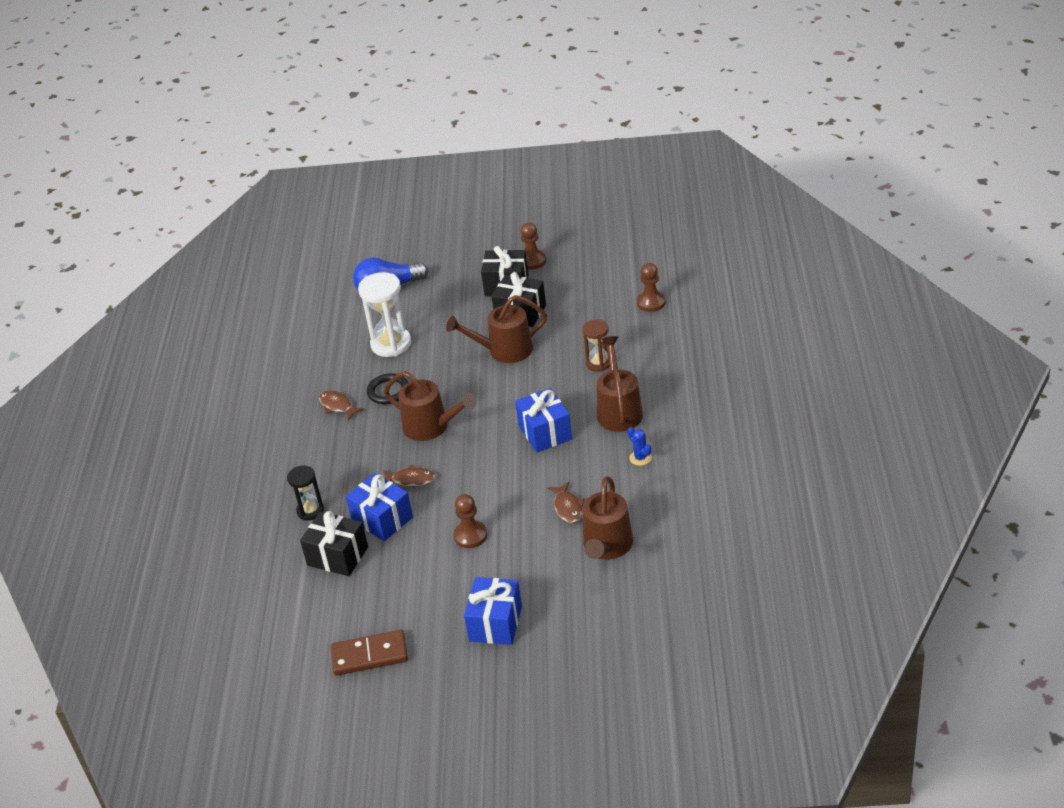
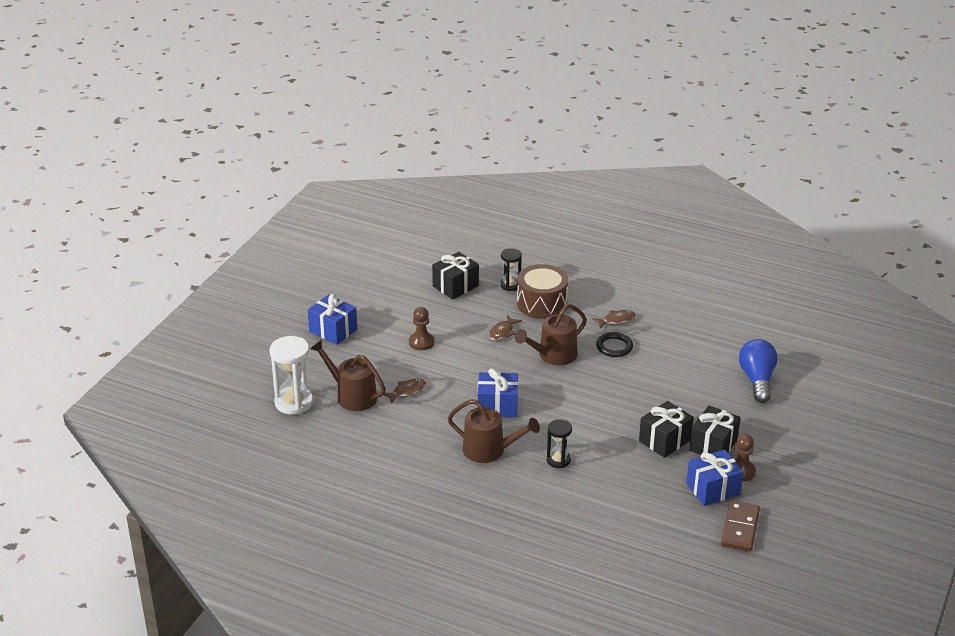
camera: 110 degrees right, 5 degrees down
(336, 471) = (542, 303): none -> brown drum
(369, 655) = (357, 279): brown domino -> brown domino (740, 528)
(382, 519) = (473, 311): blue gift -> blue gift (713, 489)
(391, 344) = (675, 363): white hourglass -> white hourglass (294, 402)
(504, 350) = (618, 416): brown watering can -> none
(568, 507) = (407, 391): brown fish -> brown fish turned 135 degrees clockwise
(598, 363) = (558, 460): brown hourglass -> black hourglass
(640, 458) = (425, 442): blue cactus -> none
(651, 302) = (619, 520): brown pawn -> none

